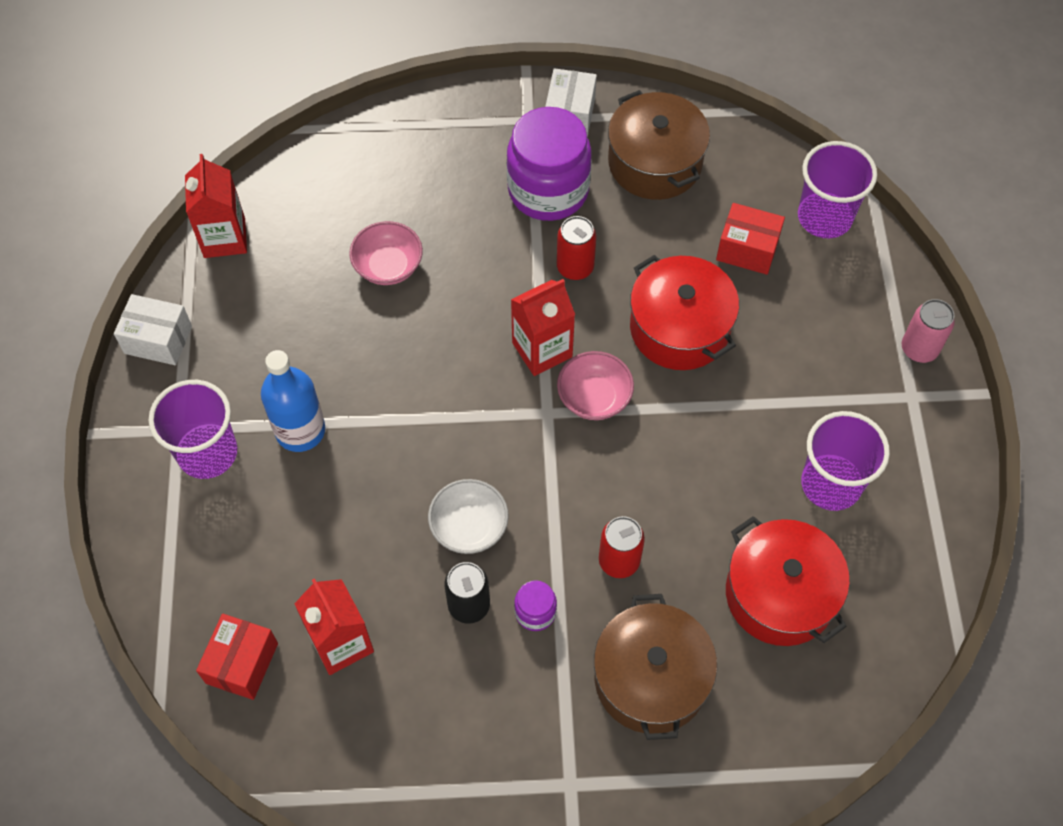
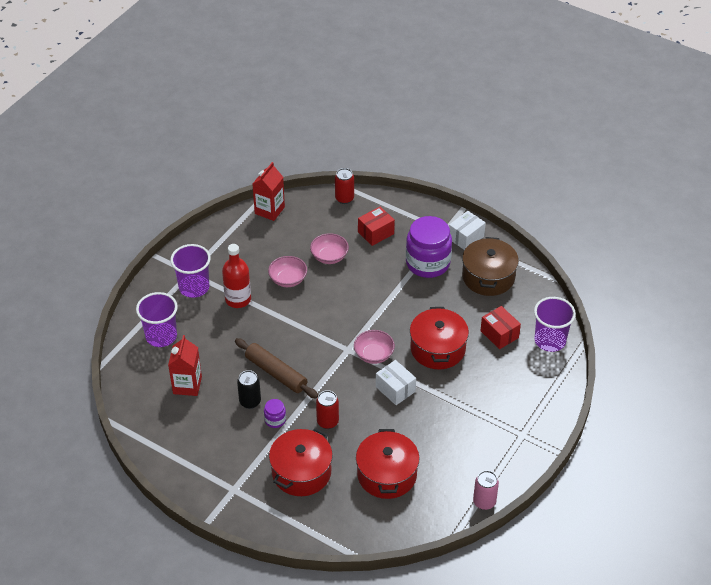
camera: 35 degrees right, 15 degrees down
(158, 339) = (210, 235): white box -> white box (395, 389)
(242, 663) = (143, 370): red box -> red box (376, 233)
(300, 430) = (238, 299): blue bottle -> red bottle
(354, 345) = (288, 279): none -> pink bowl
(469, 527) = (276, 373): white bowl -> brown rolling pin
(542, 350) = (367, 324): red carton -> none
(575, 268) = (411, 300): red can -> red can (344, 198)
(650, 678) = (301, 472): brown pot -> red pot
(831, 484) = (450, 447): purple cup -> purple cup (161, 336)
(919, 349) = (544, 418): pink can -> pink can (484, 502)

